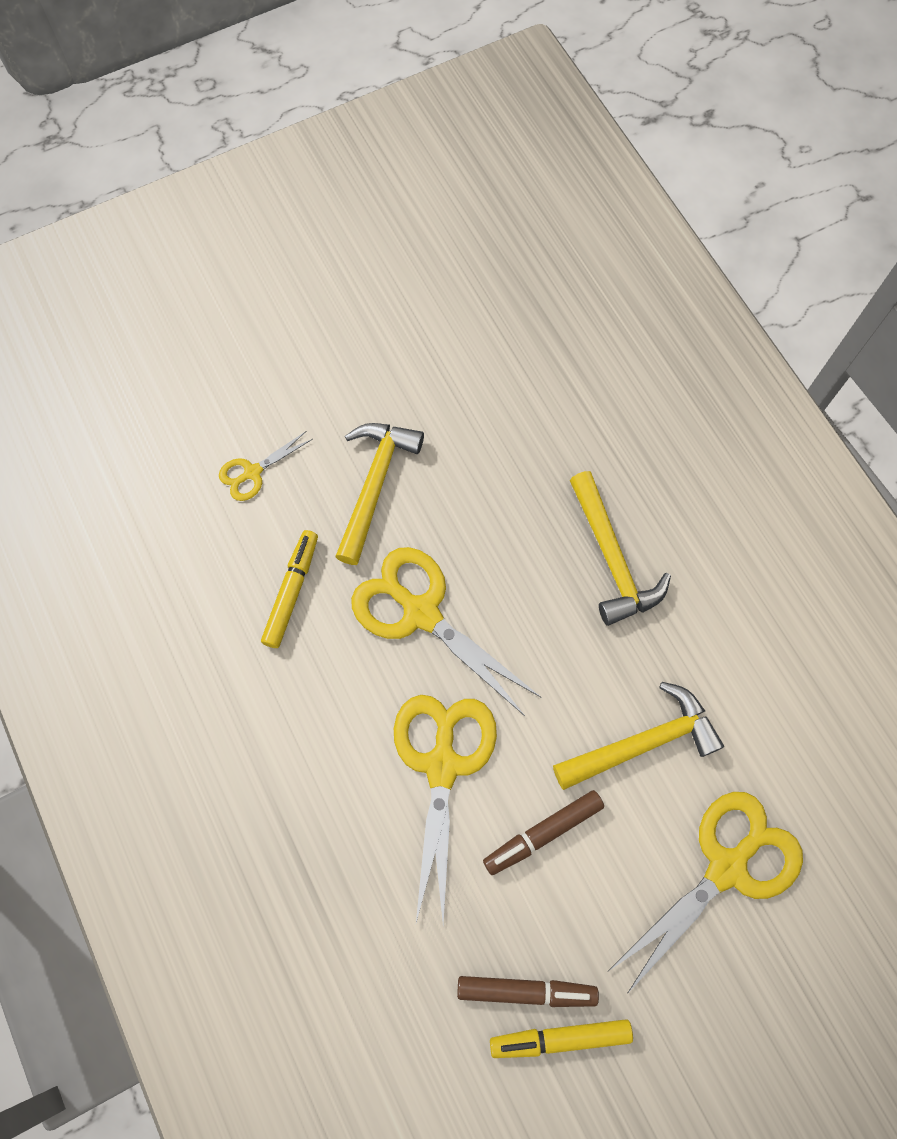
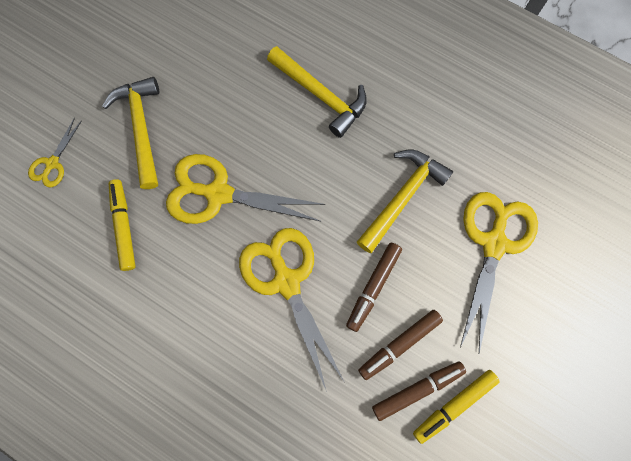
camera: 30 degrees left, 5 degrees up
(535, 922) = (399, 344): none -> brown marker

